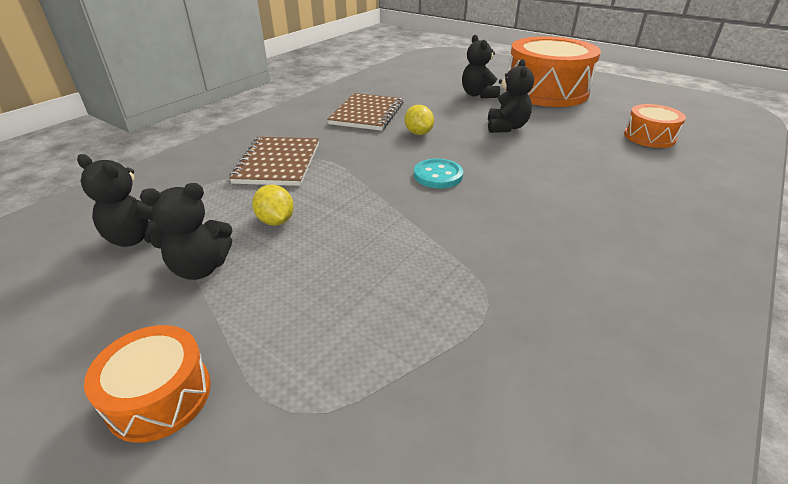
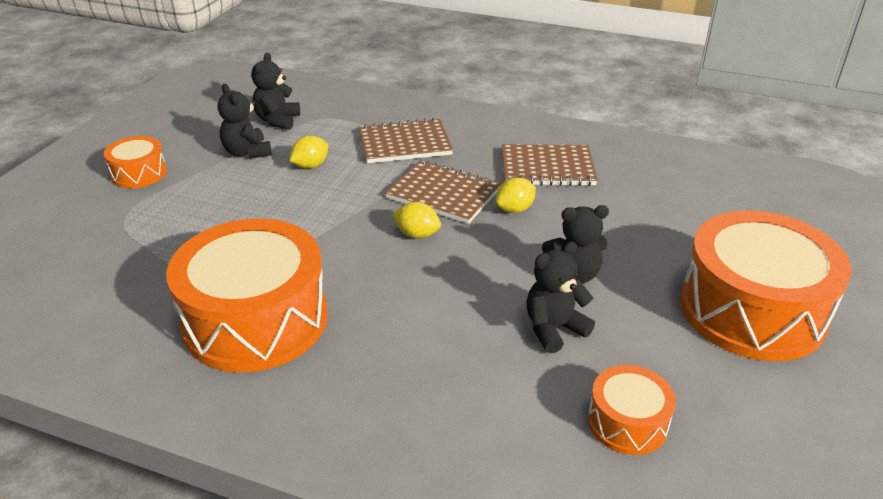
camera: 75 degrees right, 0 degrees up
(380, 156) = (443, 194): none -> brown notebook
(438, 175) = (417, 234): turquoise button -> yellow lemon
(478, 95) = (678, 242): black teddy bear -> black teddy bear (554, 329)
(560, 278) = (256, 320): none -> orange drum

